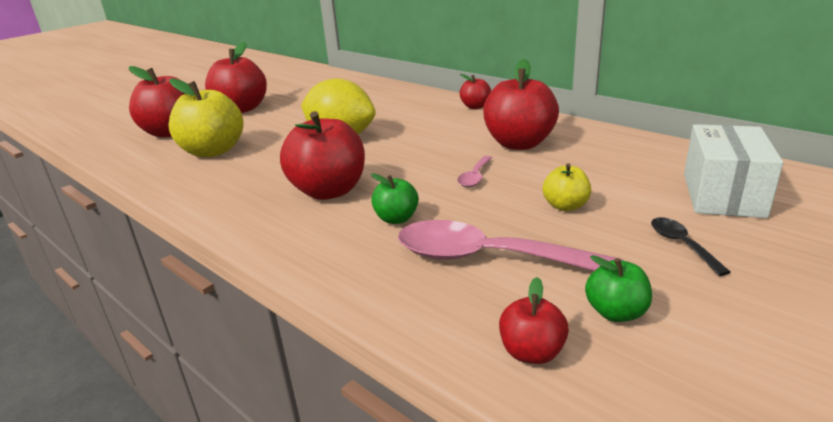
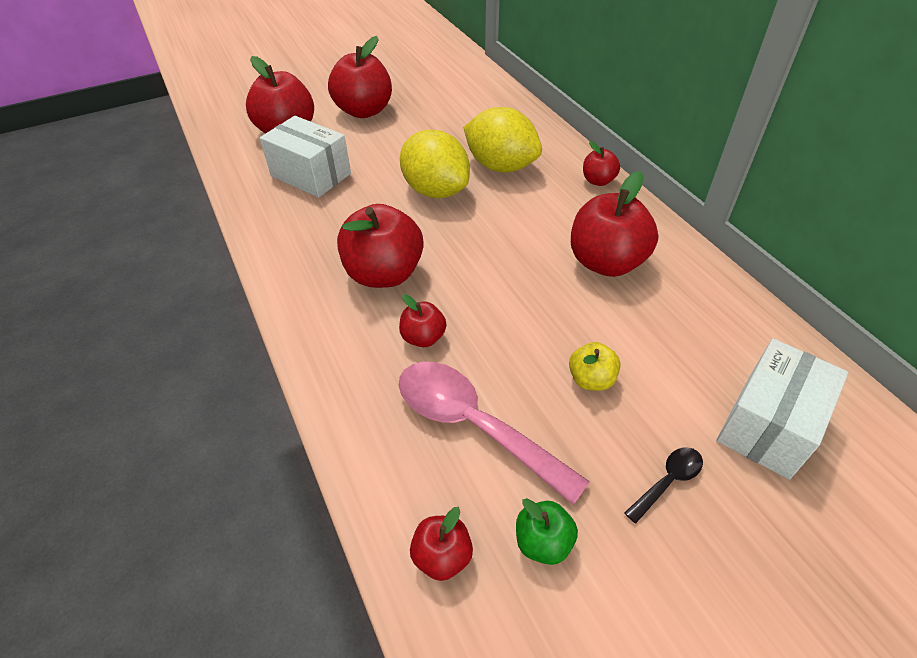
camera: 20 degrees right, 20 degrees up
(213, 151) = (311, 175): yellow apple -> white box
(389, 114) = (501, 166): none -> yellow lemon
(396, 219) = (423, 337): green apple -> red apple
(475, 177) = (529, 301): pink spoon -> none
(681, 245) = (668, 481): black spoon -> black spoon turned 45 degrees clockwise

